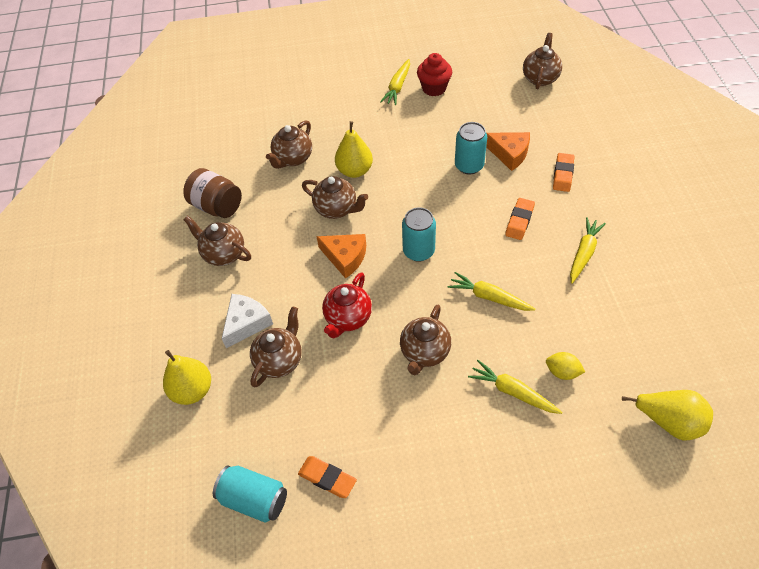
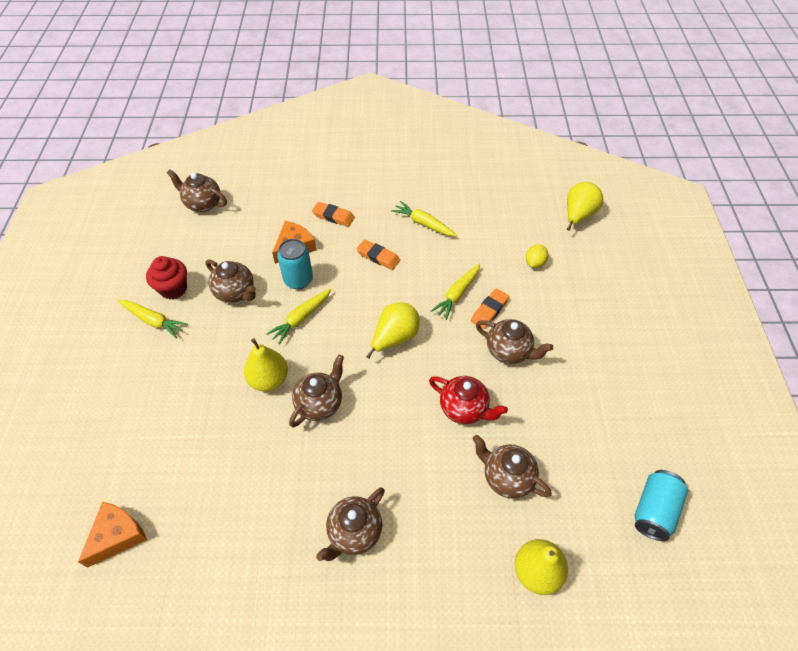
camera: 85 degrees left, 0 degrees up
(217, 206) = (275, 539): brown jar -> none
(246, 323) = (457, 509): white cheese -> none
(293, 159) = (225, 443): brown teapot -> brown teapot (235, 293)
(327, 478) = (630, 444): orange eraser -> orange eraser (489, 310)
(345, 257) = (388, 403): orange cheese -> orange cheese (117, 535)
(418, 251) = (394, 338): turquoise can -> yellow pear
(512, 392) = (551, 297): yellow carrot -> yellow carrot (301, 319)

